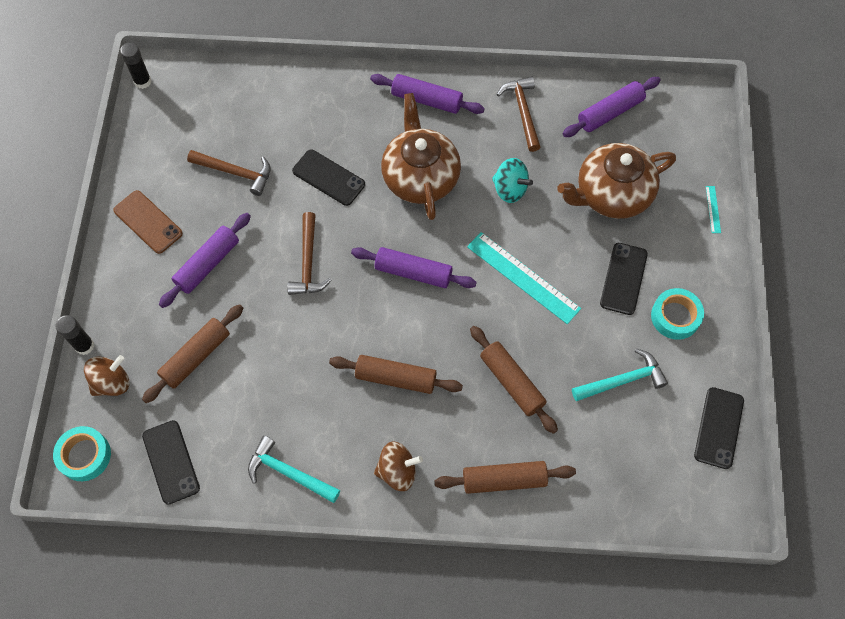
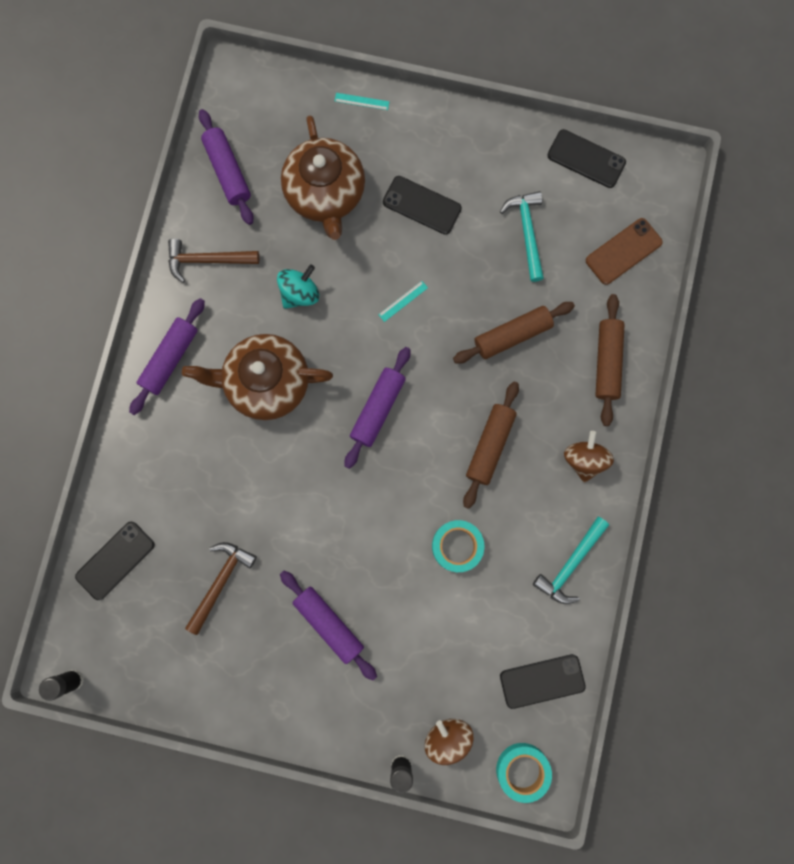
camera: 80 degrees left, 15 degrees up
(148, 222) = (264, 686): brown phone -> brown phone (623, 251)
(196, 357) = (433, 646): brown rolling pin -> none
(308, 262) = (346, 516): brown hammer -> none
(328, 177) = (248, 480): black phone -> black phone (115, 560)
(523, 277) = (403, 301): turquoise ruler -> turquoise ruler, size x0.43
(675, 316) = (470, 168): turquoise tape -> turquoise tape (457, 546)

